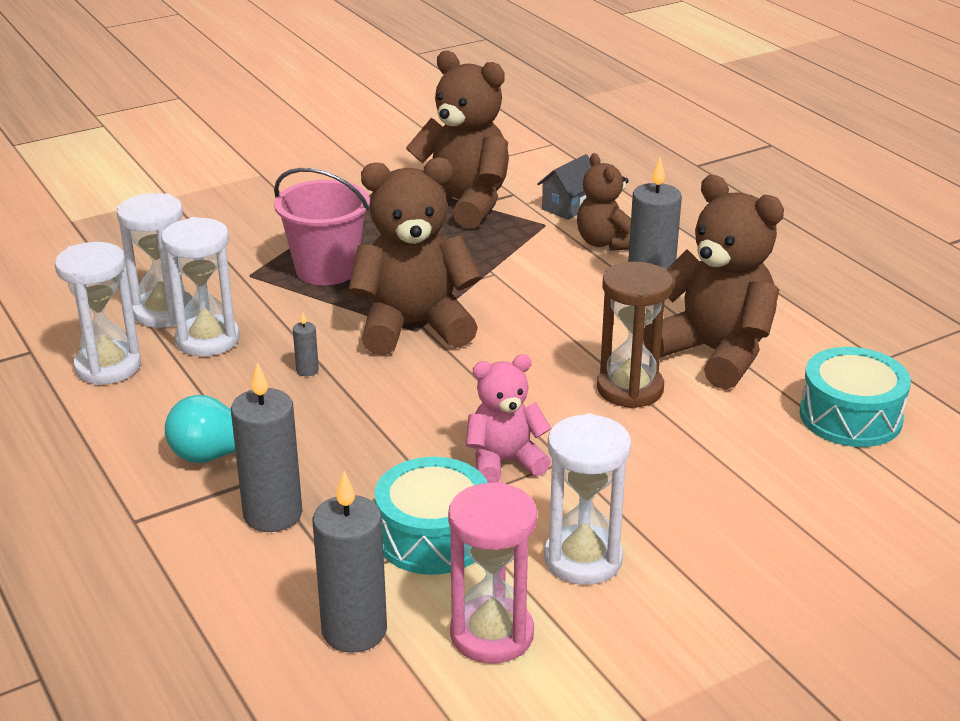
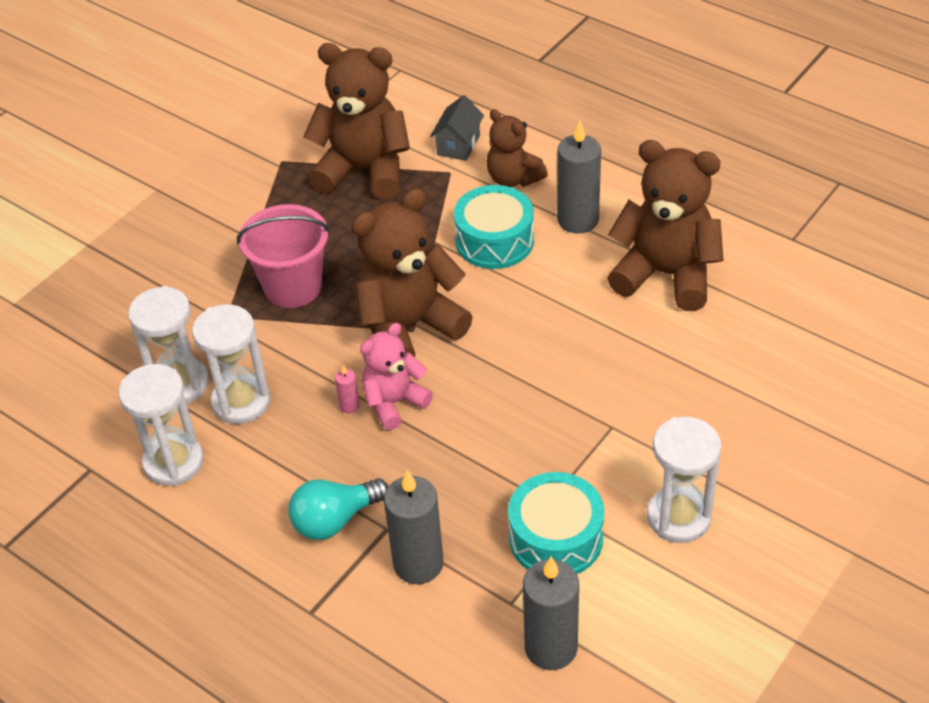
camera: 20 degrees left, 15 degrees up
(307, 370) = (349, 406): grey candle -> pink candle
(492, 634) = (652, 611): pink hourglass -> none
(504, 462) = (567, 445): pink teddy bear -> pink teddy bear (394, 403)
(630, 389) = (621, 335): brown hourglass -> none
(850, 417) = (799, 306): turquoise drum -> turquoise drum (494, 241)

